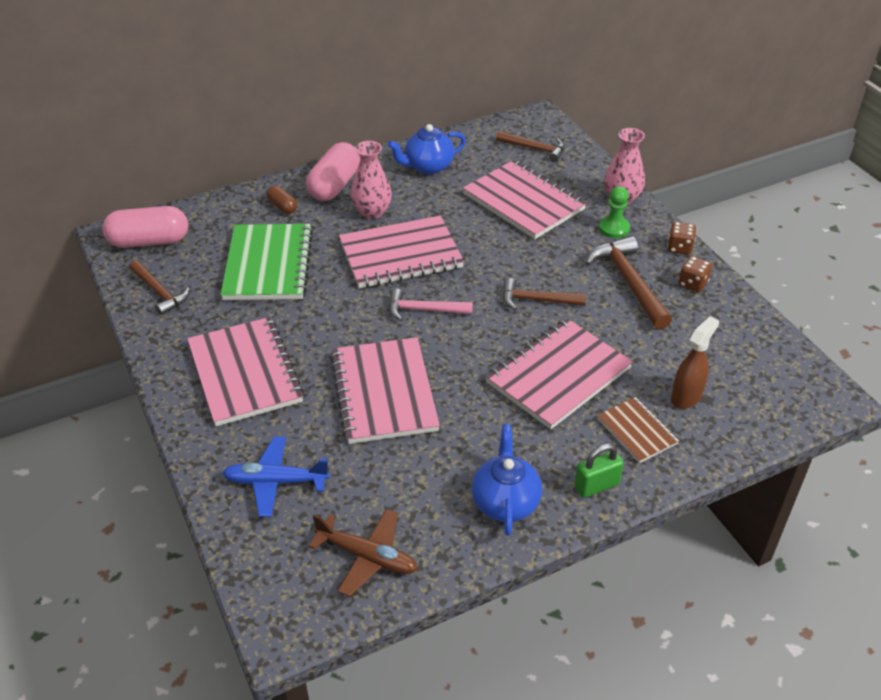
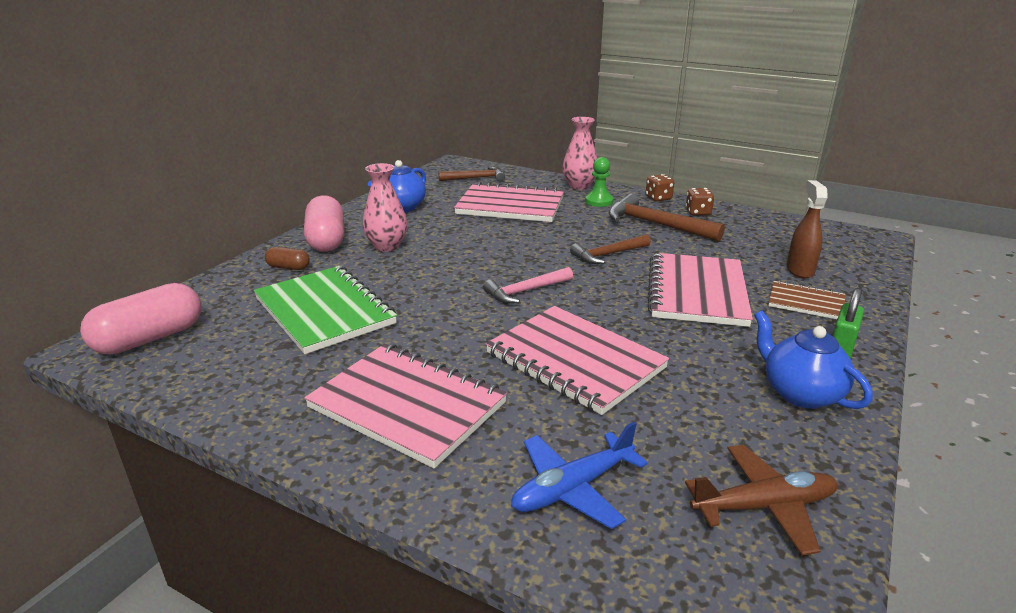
camera: 35 degrees left, 15 degrees down
(159, 292) = (212, 376): brown hammer -> none
(401, 255) = (452, 264): pink notebook -> none

